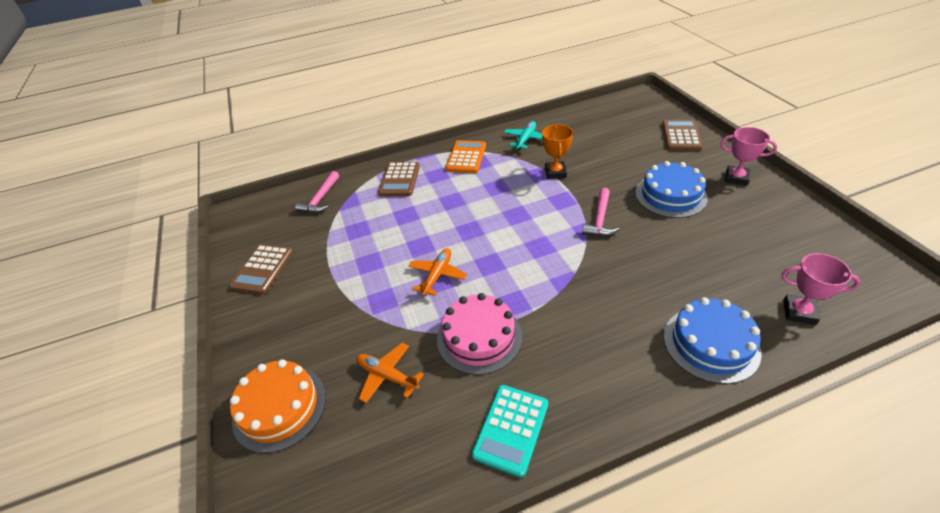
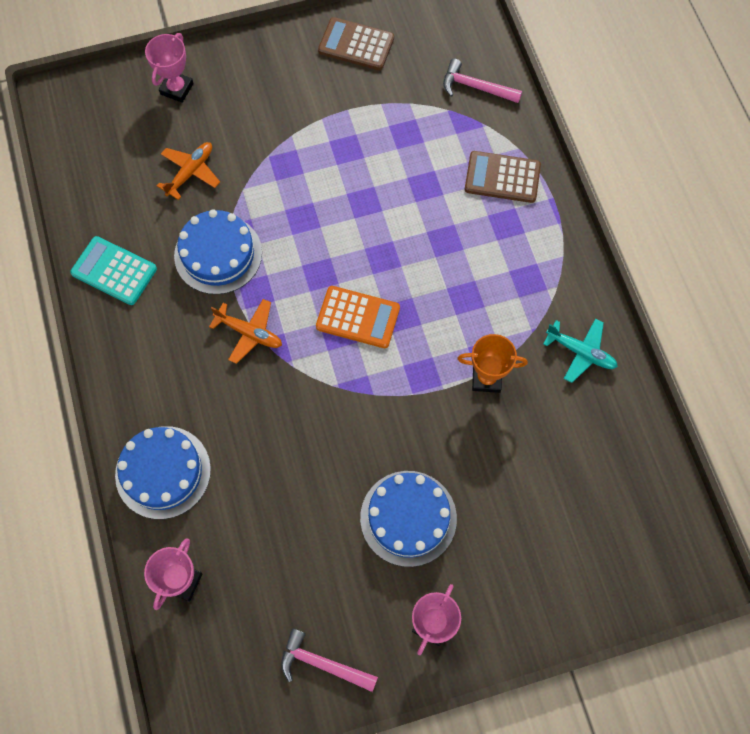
camera: 90 degrees right, 25 degrees up
(279, 407) = (177, 89): orange cake -> pink trophy
(437, 275) = (312, 219): orange plane -> orange plane (249, 333)
(466, 157) = (544, 264): orange calculator -> orange calculator (358, 317)
(479, 337) = (218, 254): pink cake -> blue cake
(600, 219) = (375, 413): pink hammer -> pink hammer (322, 663)
(681, 136) = (556, 588): brown calculator -> none

